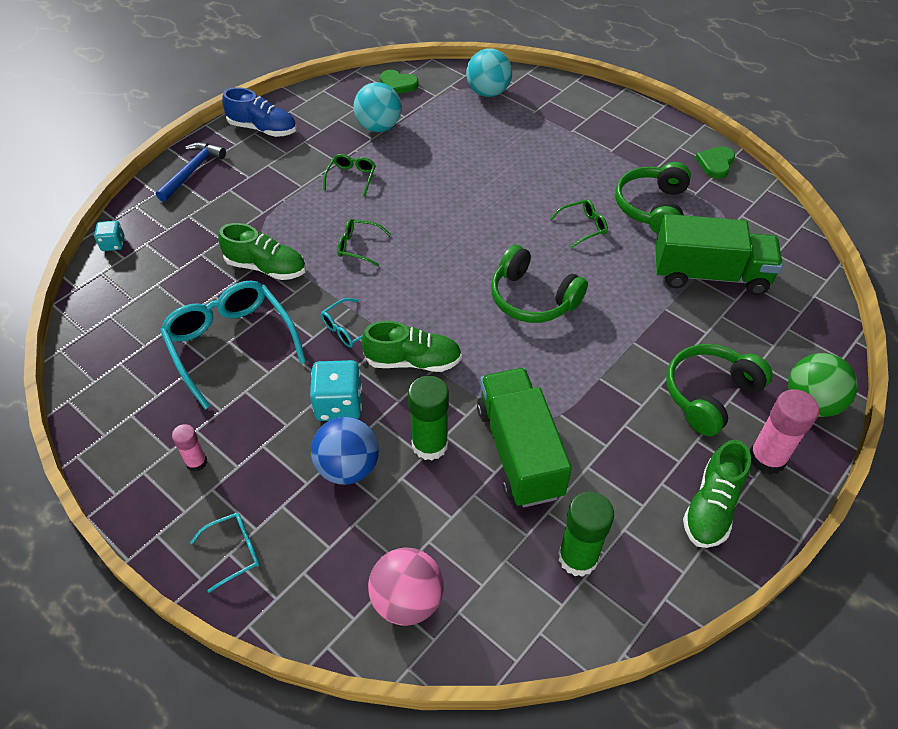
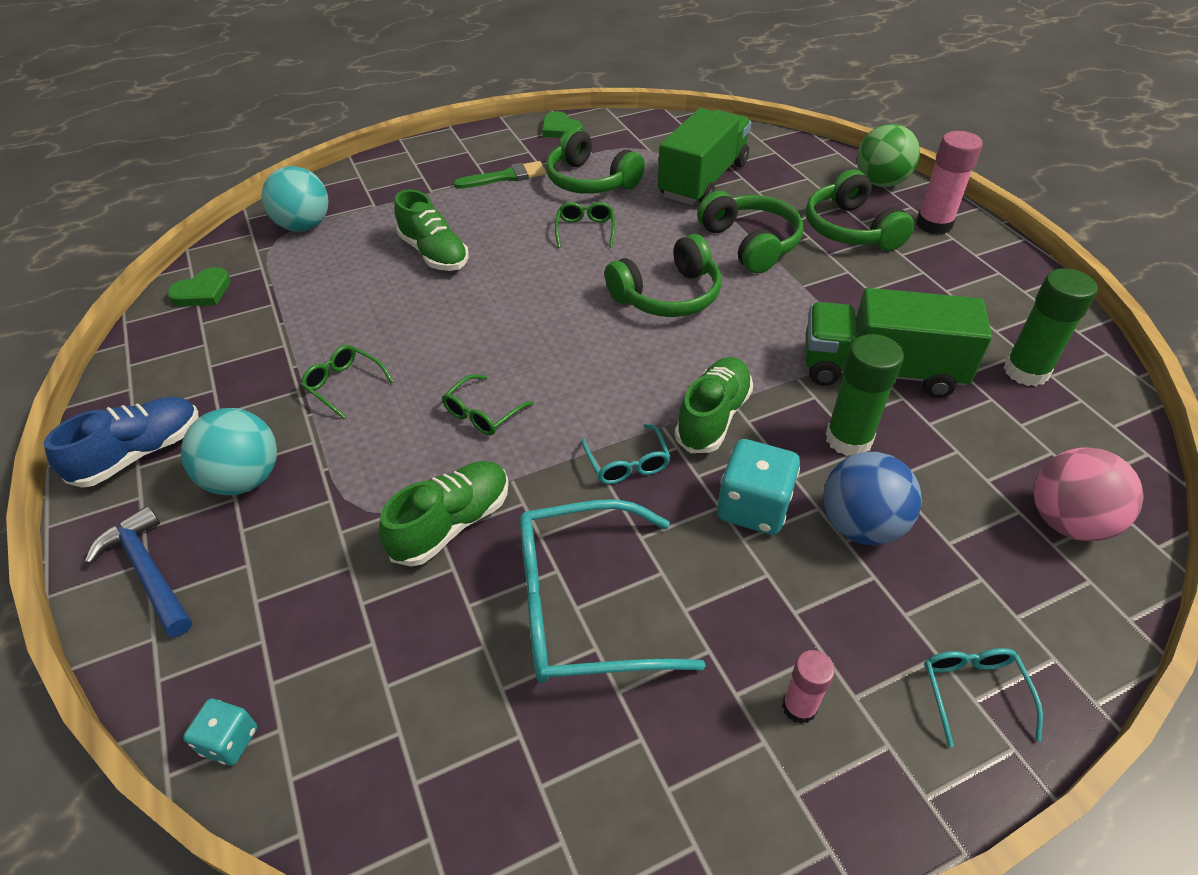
camera: 65 degrees left, 5 degrees down
(379, 127) = (269, 332): turquoise ball -> turquoise ball (244, 479)
(620, 160) = (506, 177): none -> green brush
(636, 330) = (750, 243): none -> green headphones
(711, 506) = (980, 271): green shoe -> green shoe (434, 253)

